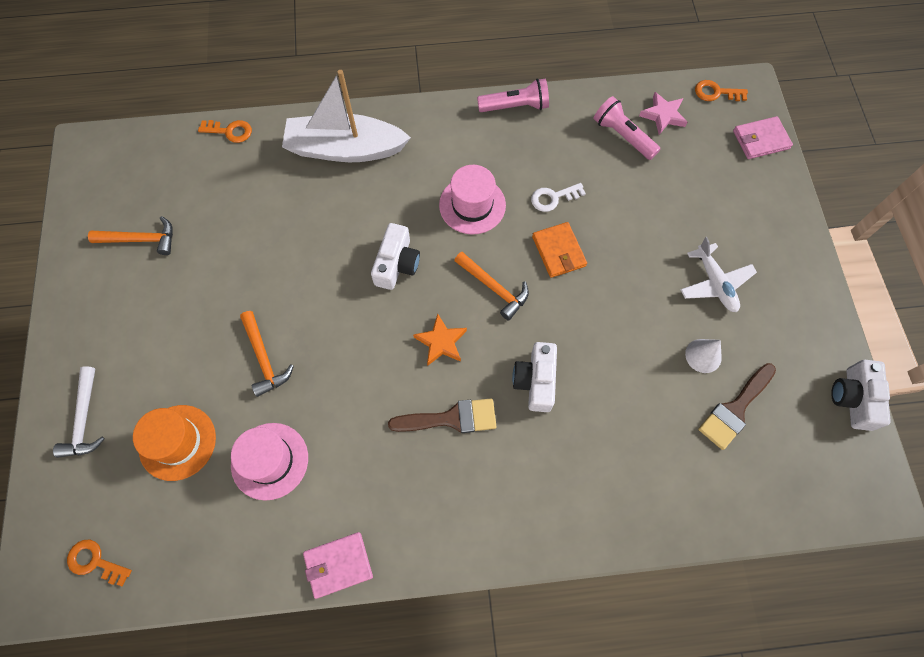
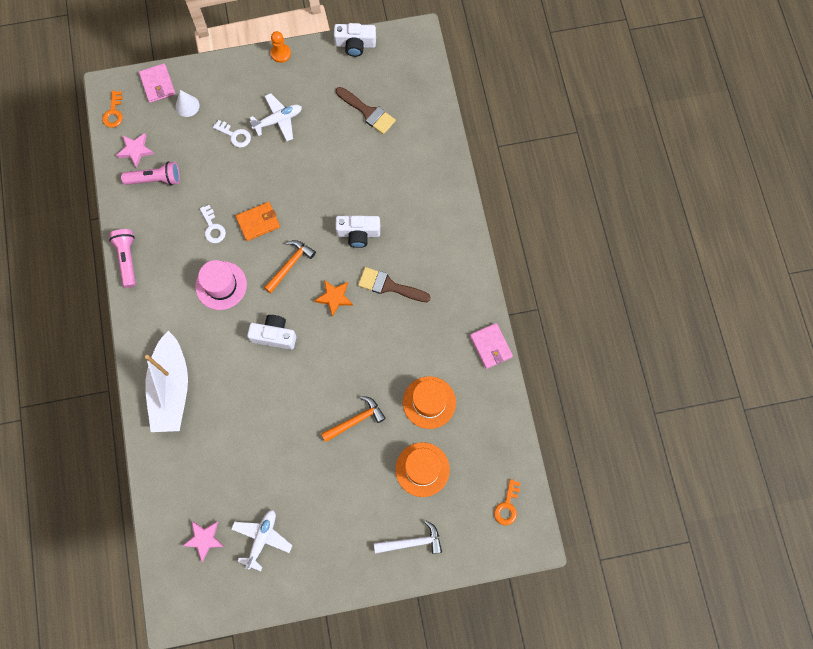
camera: 95 degrees left, 5 degrees up
(141, 239) = (262, 538): orange hammer -> white plane
(158, 179) = (204, 539): none -> pink star
(230, 131) = (155, 488): orange key -> none
(269, 461) = (429, 402): pink hat -> orange hat
(451, 418) = (389, 286): brown brush -> brown brush turned 60 degrees counterclockwise
(622, 136) = (155, 179): pink flashlight -> pink flashlight turned 135 degrees counterclockwise
(689, 228) = (235, 135): none -> white key
(703, 355) = (332, 129): white cone -> white cone (187, 106)
(824, 291) = (280, 53): none -> orange pawn

